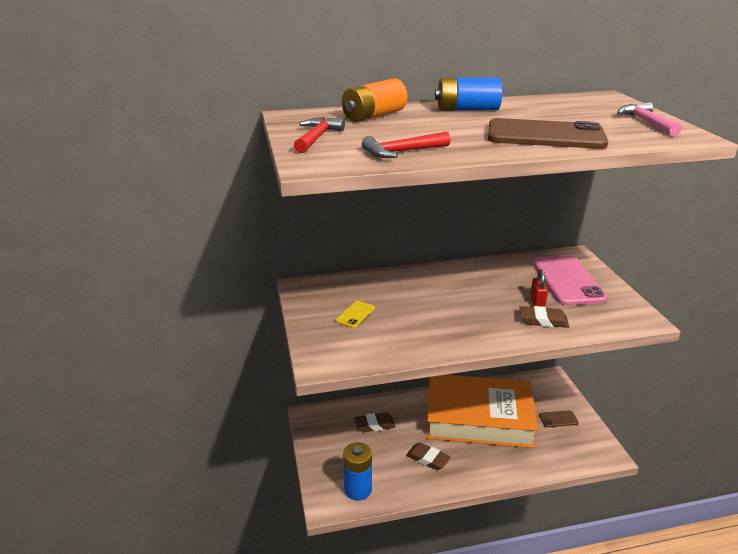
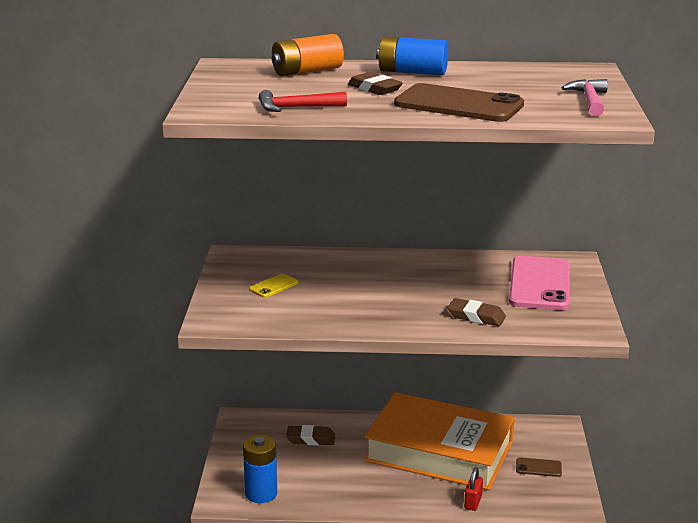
camera: 15 degrees right, 5 degrees down
(317, 137) = (229, 88): red hammer -> none
(428, 459) = (355, 479): brown eraser -> brown eraser (374, 88)
(537, 301) = (486, 298): red padlock -> red padlock (473, 502)

